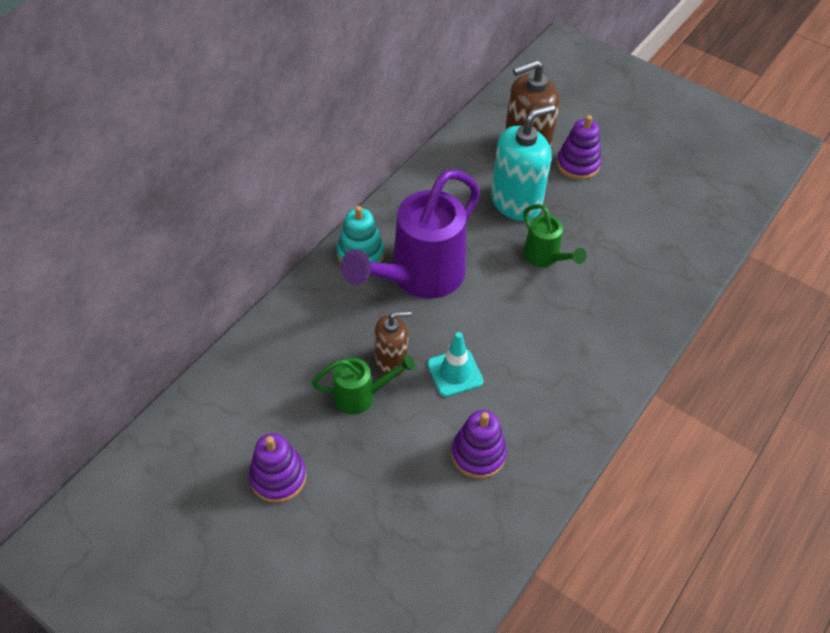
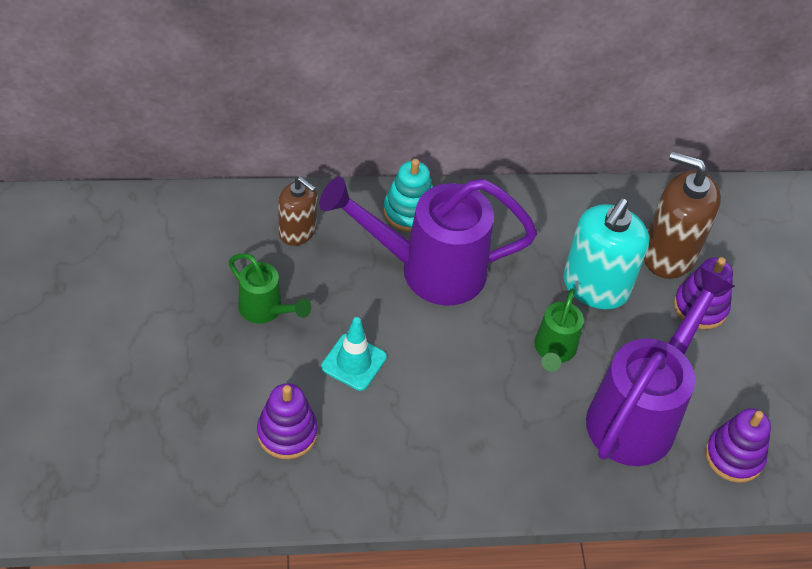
camera: 45 degrees right, 0 degrees up
(278, 477) = (138, 307): purple stacking toy -> purple stacking toy (734, 456)
(391, 361) = (321, 308): brown soap dispenser -> brown soap dispenser (297, 231)
(516, 202) = (595, 286): turquoise soap dispenser -> turquoise soap dispenser turned 105 degrees clockwise
(628, 248) = (639, 412): none -> purple watering can

